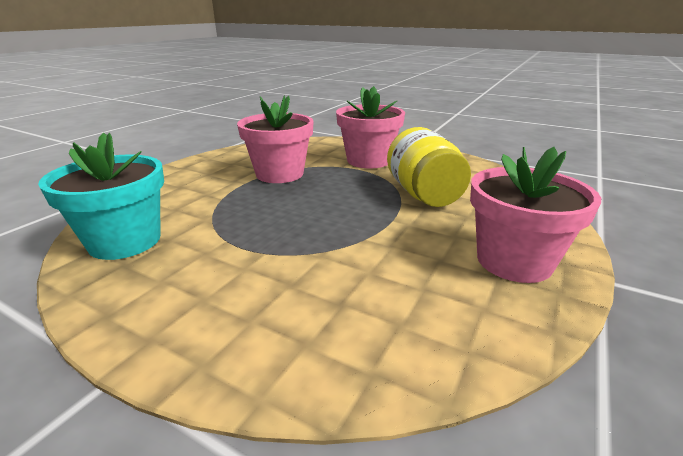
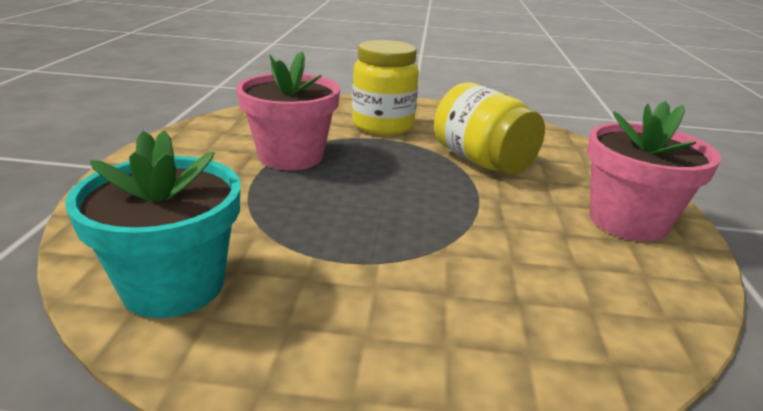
camera: 25 degrees left, 0 degrees up
(368, 160) = (383, 125): pink flower pot -> yellow jar

